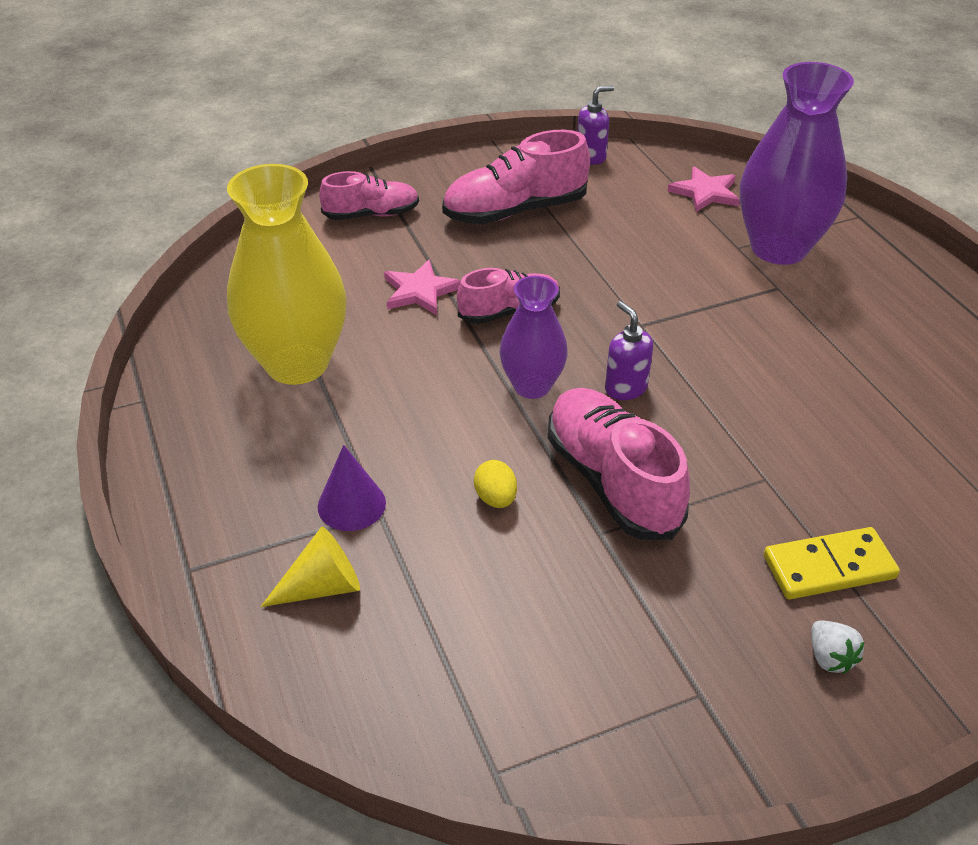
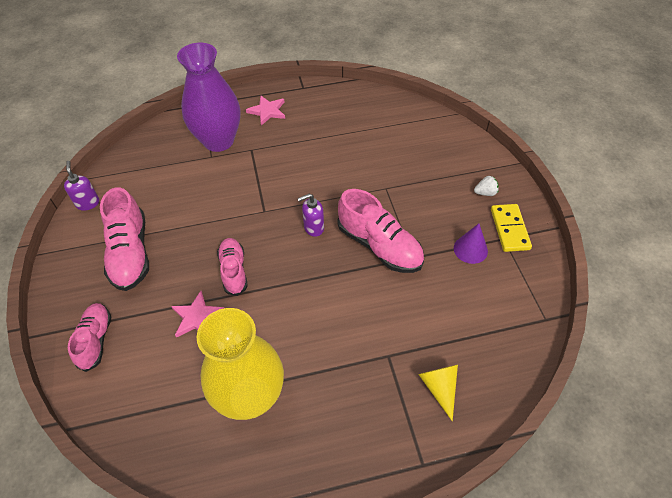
camera: 80 degrees left, 10 degrees up
(351, 504) = (381, 369): purple cone -> purple cone (470, 249)
(495, 498) = (385, 298): yellow egg -> none
(532, 386) = (302, 269): purple vase -> none
(612, 481) = (379, 246): pink shoe -> pink shoe turned 120 degrees counterclockwise
(705, 192) = (154, 158): pink star -> pink star (267, 111)
(829, 567) = (439, 180): yellow domino -> yellow domino (510, 229)

